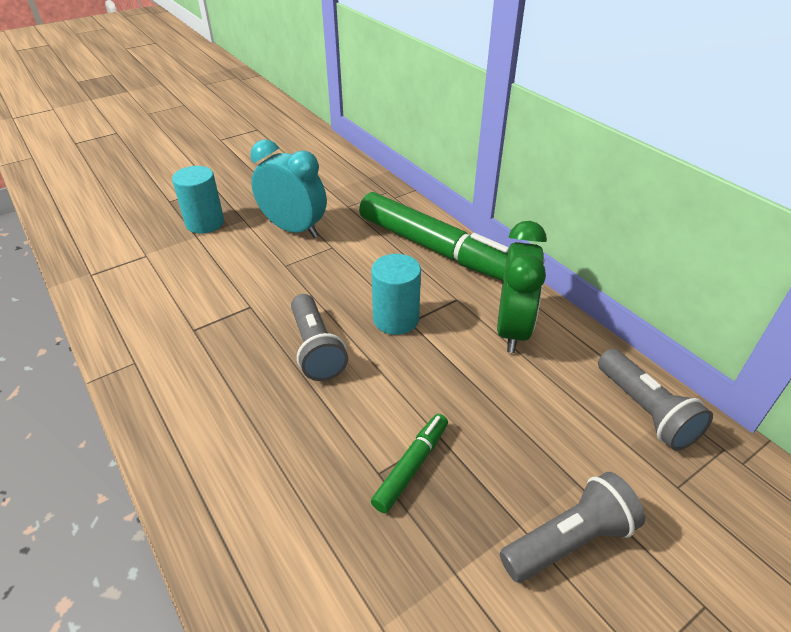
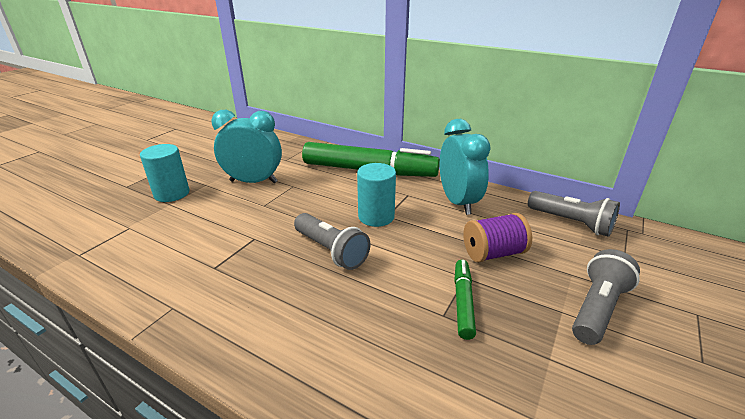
camera: 25 degrees left, 10 degrees down
(499, 417) = (493, 253): none -> purple spool
(512, 329) = (458, 202): green clock -> turquoise clock

